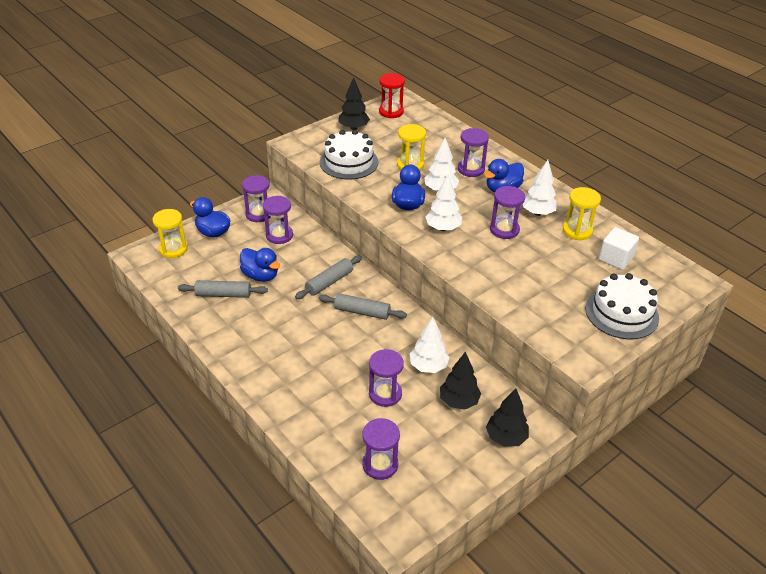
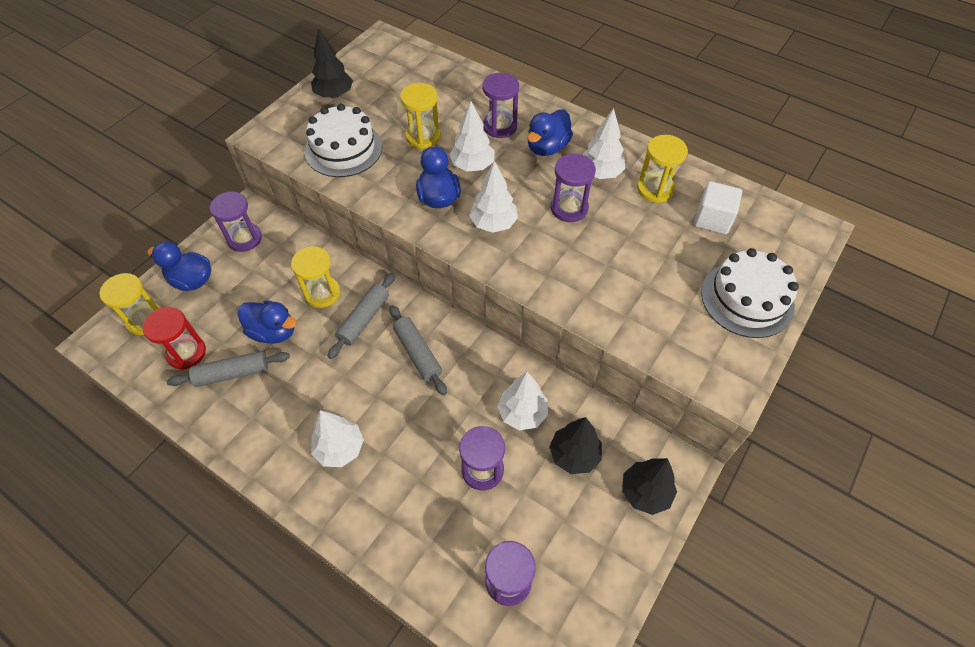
camera: 15 degrees left, 15 degrees up
(279, 235) = (280, 264): purple hourglass -> none
(285, 356) = (340, 449): none -> white tree
(304, 259) = (322, 293): none -> yellow hourglass
(362, 312) = (418, 353): grey rolling pin -> grey rolling pin turned 60 degrees clockwise
(391, 112) = (375, 61): red hourglass -> red hourglass (186, 353)

